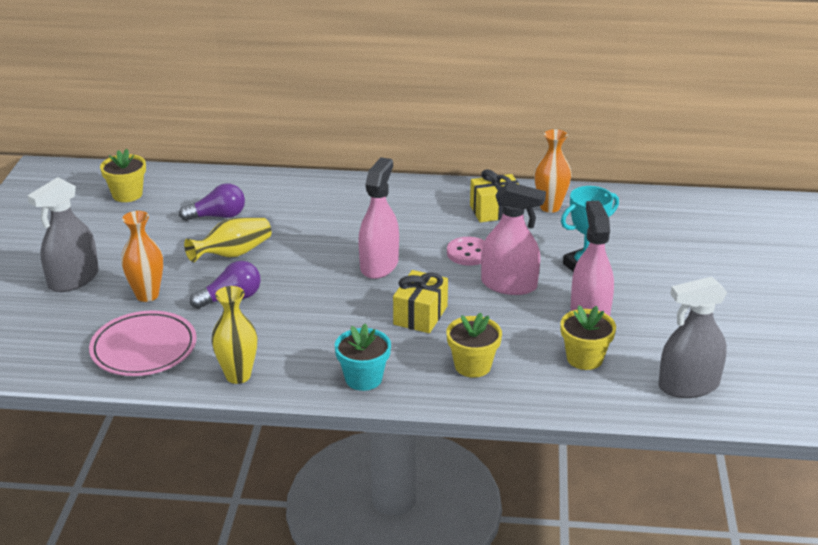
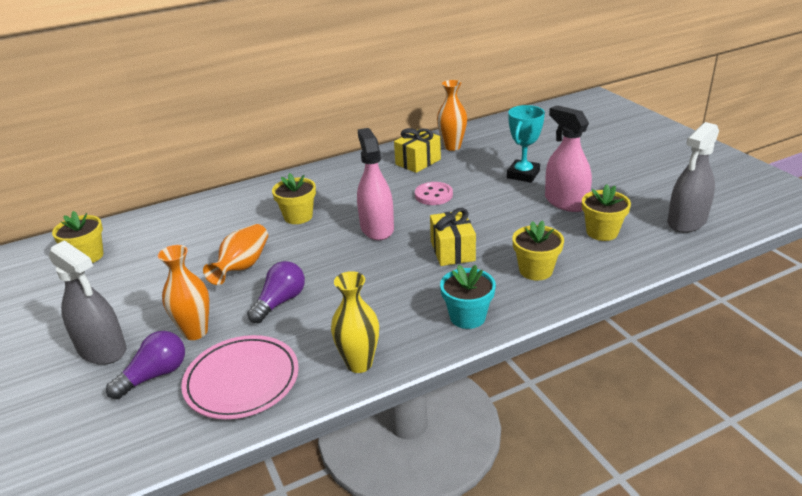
camera: 30 degrees left, 0 degrees up
(73, 279) = (102, 349): grey spray bottle -> grey spray bottle turned 60 degrees counterclockwise
(218, 216) = (196, 243): purple light bulb -> purple light bulb (155, 375)
(233, 254) = (242, 266): yellow vase -> orange vase
(323, 225) = (298, 216): none -> yellow flower pot
(509, 285) = (489, 205): pink spray bottle -> none

